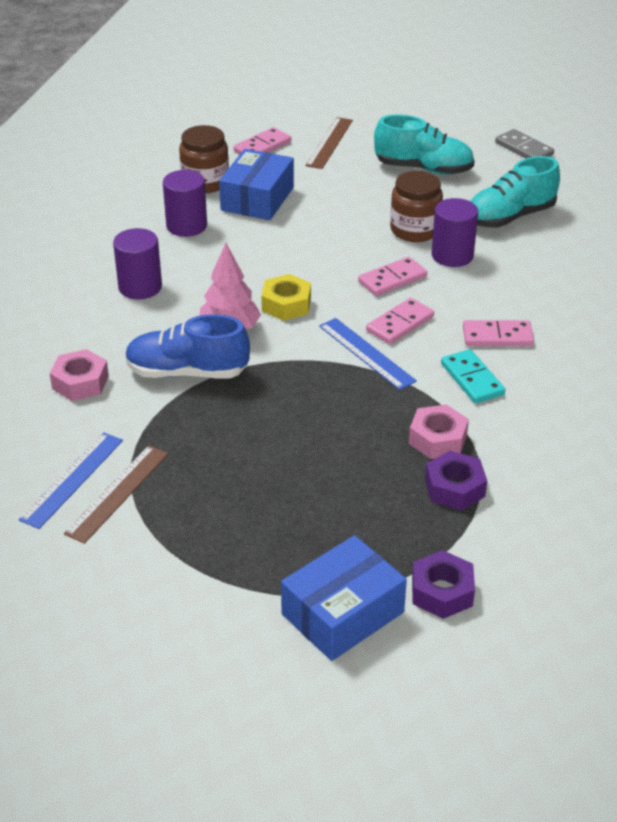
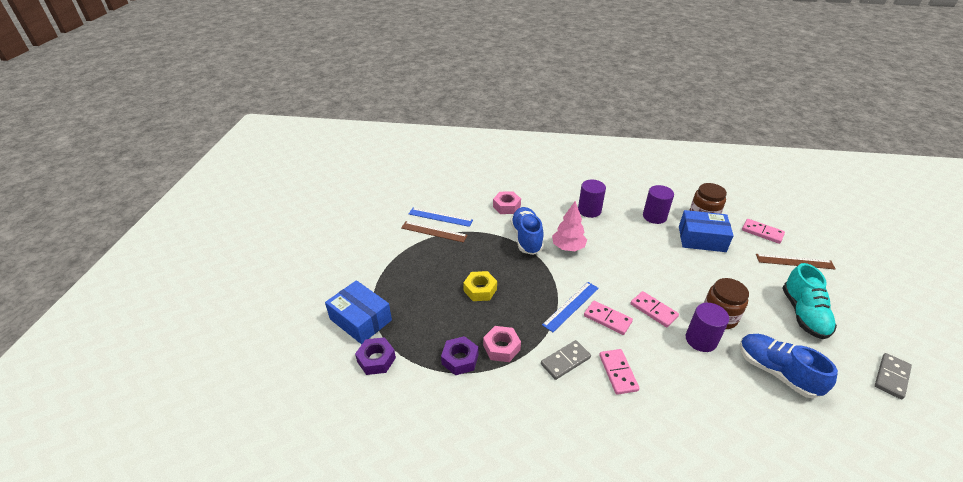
camera: 80 degrees right, 0 degrees up
(286, 304) = (602, 266): yellow nut -> yellow nut (480, 290)
(472, 379) = (565, 361): turquoise domino -> grey domino
(510, 217) = (776, 372): turquoise shoe -> blue shoe

